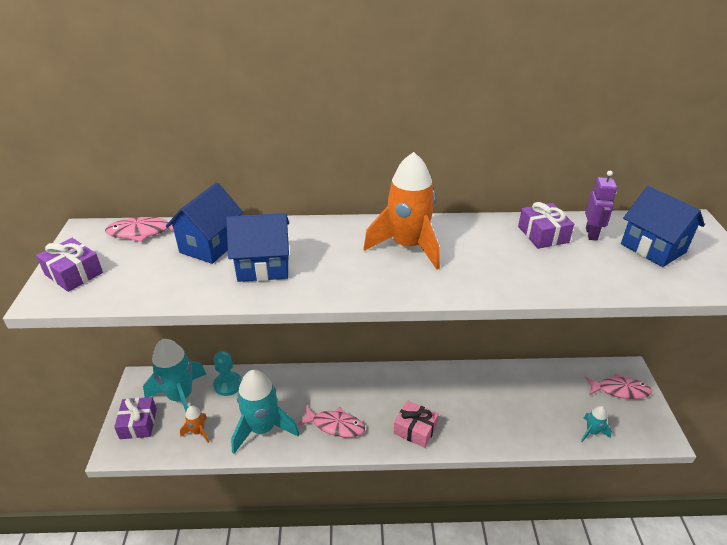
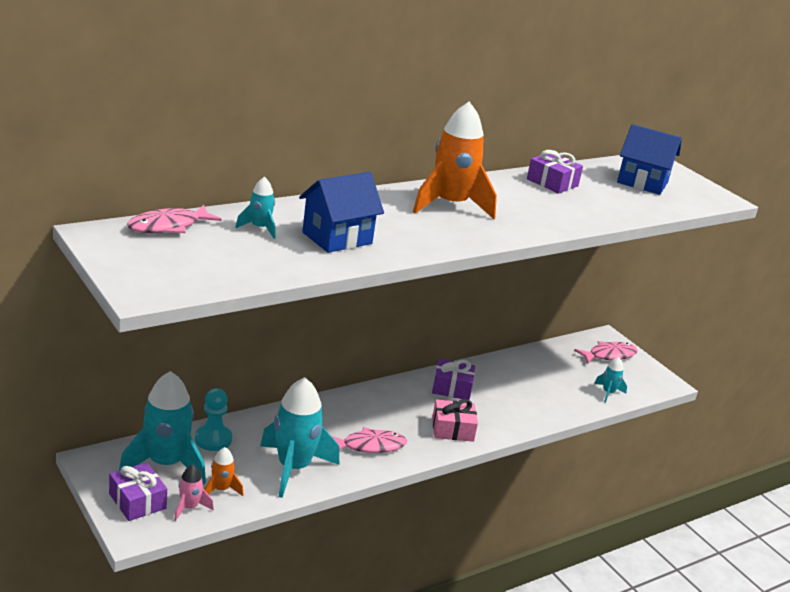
camera: 35 degrees left, 10 degrees down
(74, 273) = (143, 271): purple gift -> purple gift (451, 388)
(165, 441) = (189, 507): none -> pink rocket
(210, 245) = (259, 228): blue house -> turquoise rocket
(591, 234) = (589, 178): purple robot -> none

